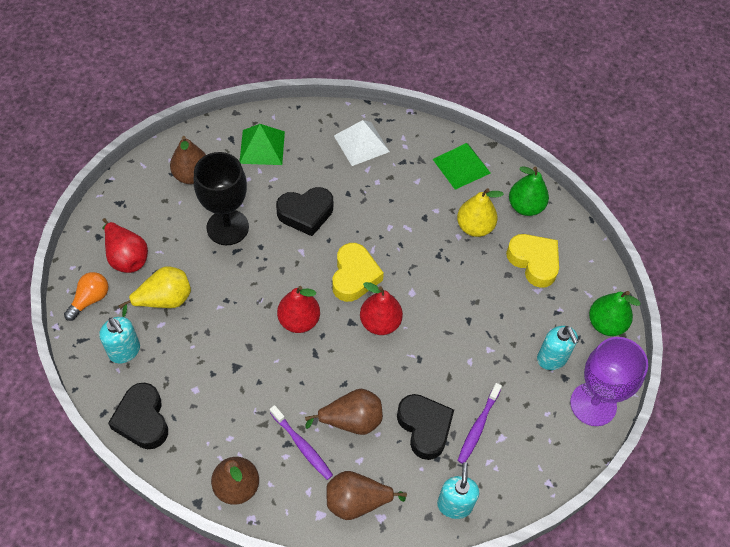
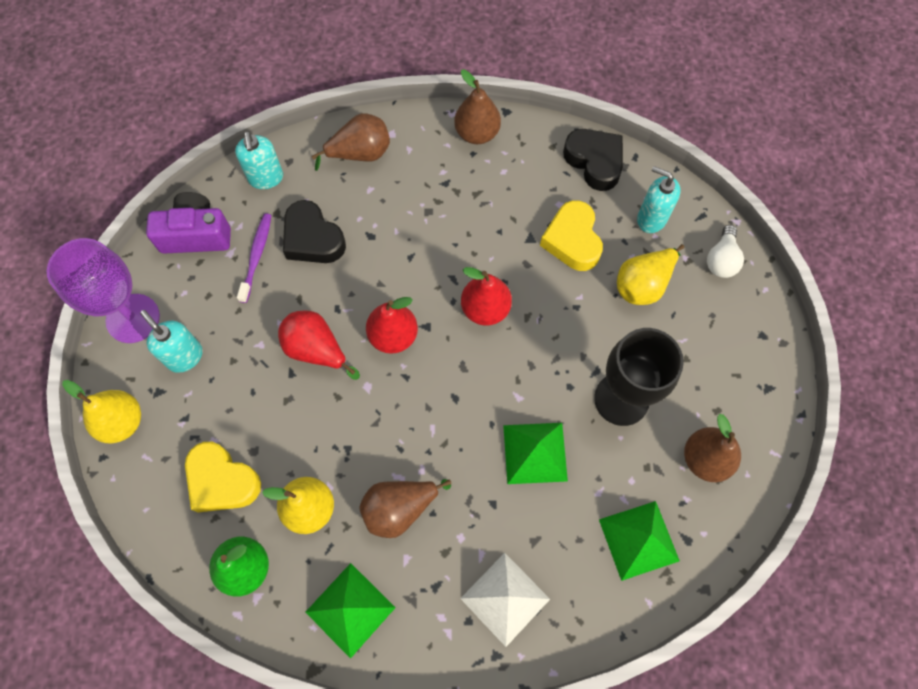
camera: 165 degrees right, 10 degrees up
(90, 299) = (721, 259): orange light bulb -> white light bulb
(127, 257) = (714, 321): red pear -> red pear (316, 350)
(302, 445) = (430, 185): purple toothbrush -> none
(306, 213) = (535, 452): black heart -> green pyramid
(351, 420) = (390, 223): brown pear -> brown pear (399, 509)
(354, 276) = (442, 385): yellow heart -> yellow heart (572, 240)
(529, 466) = (196, 234): none -> purple camera
(606, 324) = (122, 422): green pear -> yellow pear

